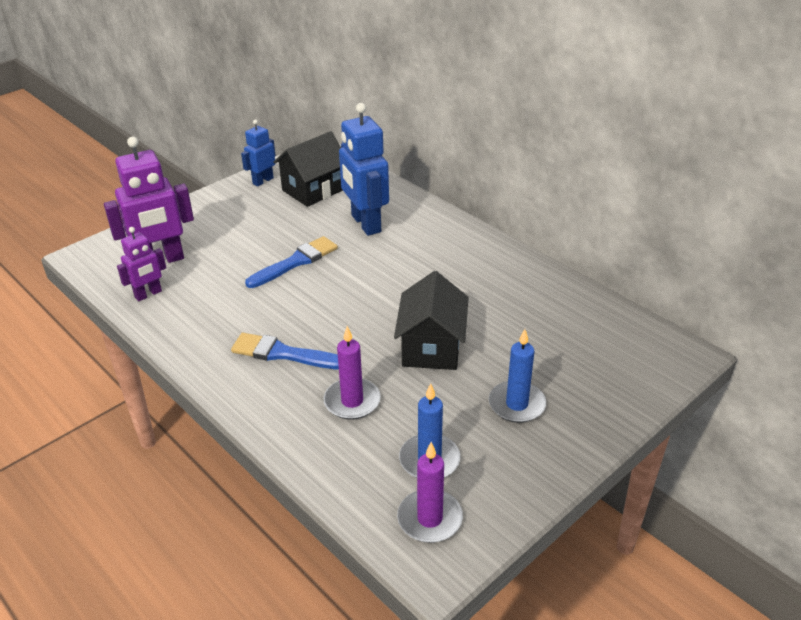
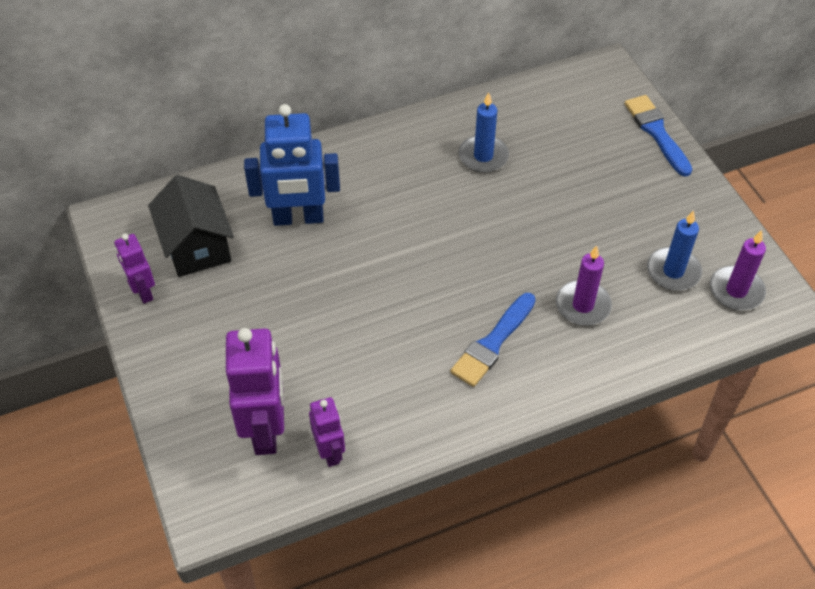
camera: 70 degrees left, 15 degrees up
(263, 181) = (143, 292): blue robot -> purple robot
(295, 262) = (338, 298): blue brush -> blue brush (656, 132)
(431, 347) = (531, 226): black house -> none
(517, 404) = (627, 193): blue candle -> blue candle (483, 156)

